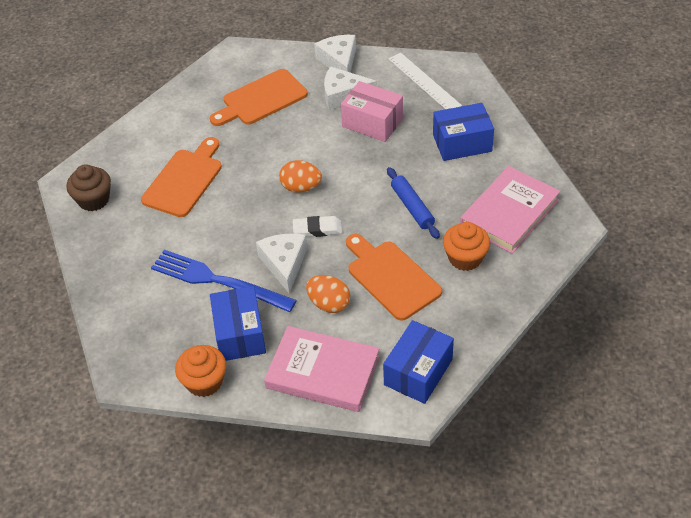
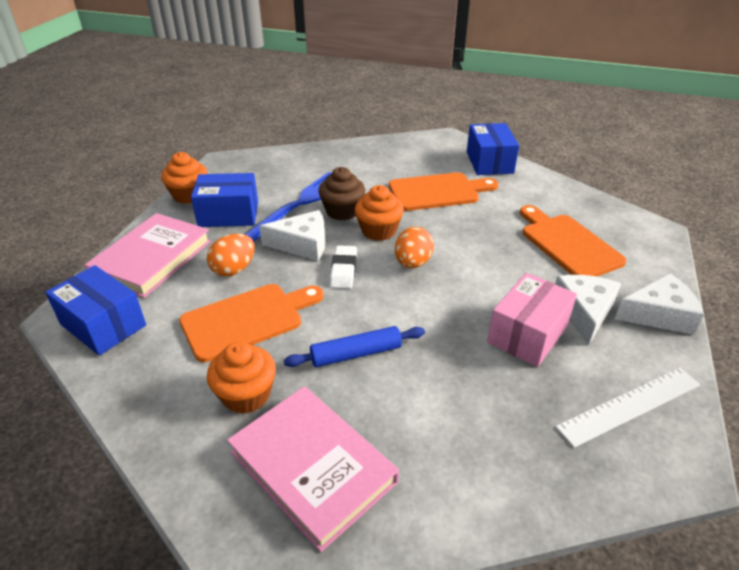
camera: 95 degrees right, 10 degrees down
(94, 200) = (421, 149): brown cupcake -> brown cupcake (342, 211)
(185, 180) = (438, 192): orange cutting board -> orange cutting board turned 45 degrees counterclockwise
(256, 214) = (378, 231): none -> orange cupcake
(462, 143) = (480, 432): blue box -> blue box (489, 162)

